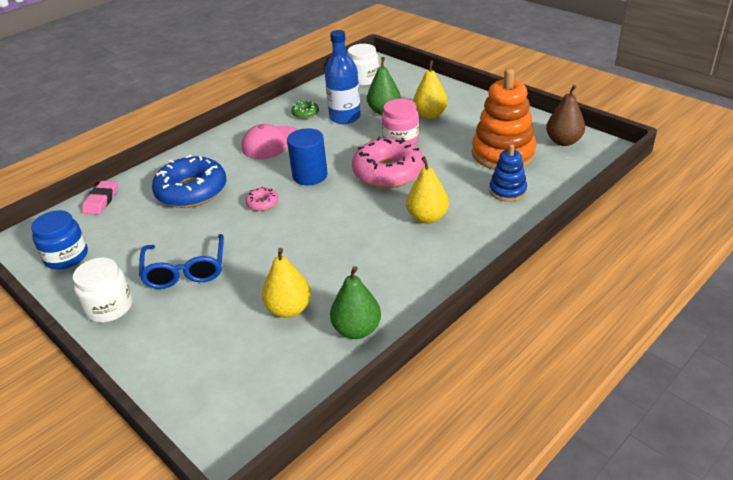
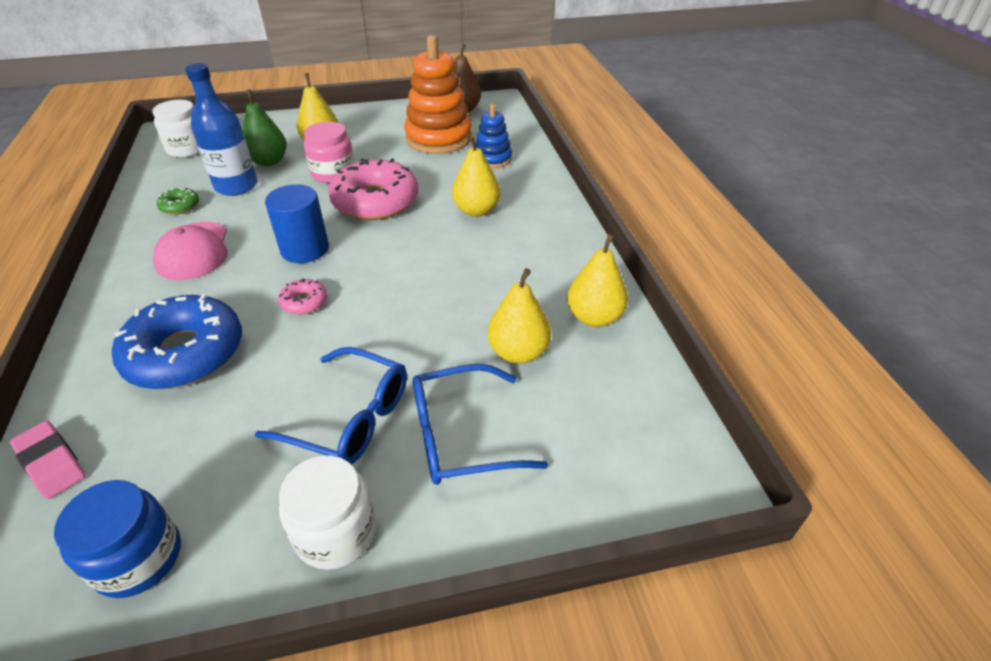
camera: 60 degrees left, 5 degrees up
(200, 319) = (461, 436): none -> blue glasses
(357, 330) = (594, 317): green pear -> yellow pear

